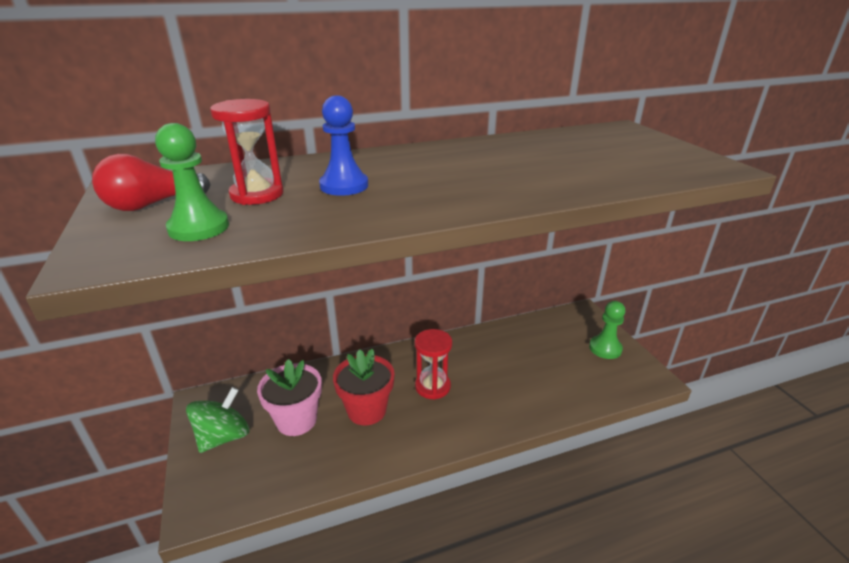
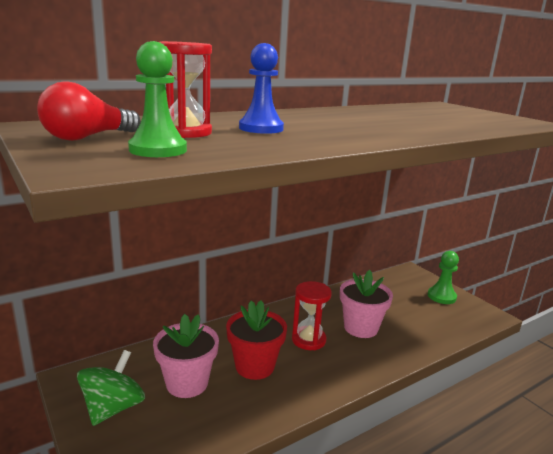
camera: 15 degrees left, 10 degrees down
(494, 378) = (361, 328): none -> pink flower pot

